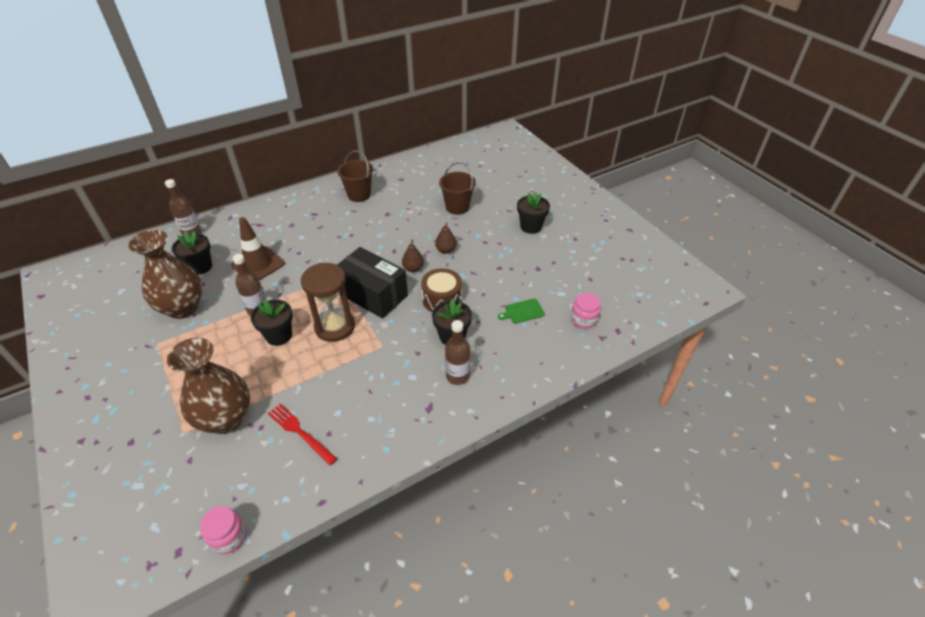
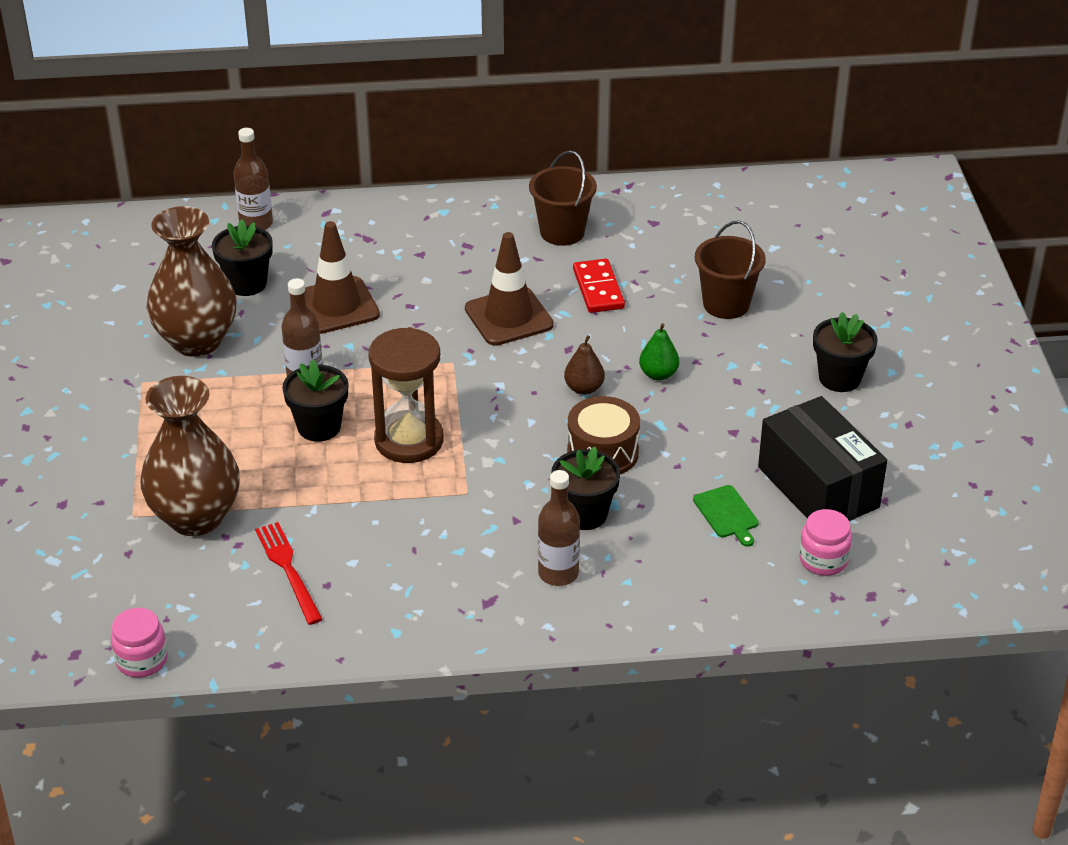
camera: 25 degrees right, 5 degrees down
(354, 243) = (509, 317): none -> brown traffic cone
(373, 294) = (494, 410): black box -> black box (818, 487)
(392, 217) = (598, 289): none -> red domino
(446, 250) = (658, 374): brown pear -> green pear
(523, 311) = (727, 514): green cutting board -> green cutting board turned 120 degrees counterclockwise

